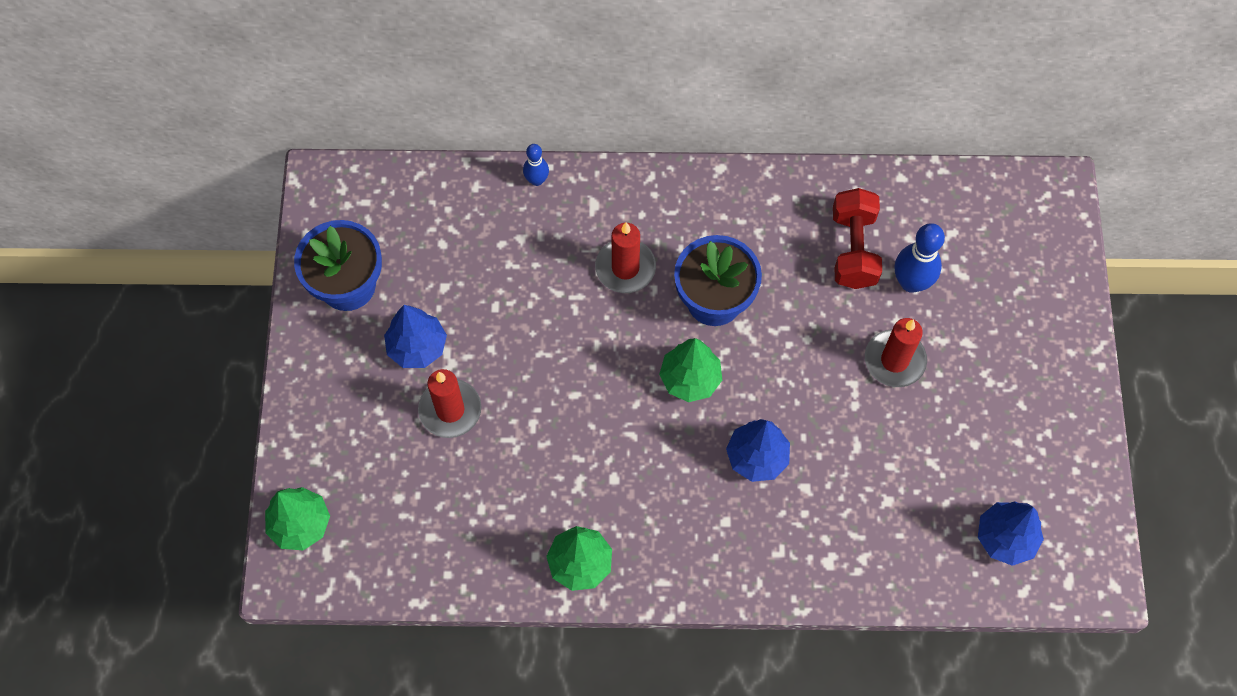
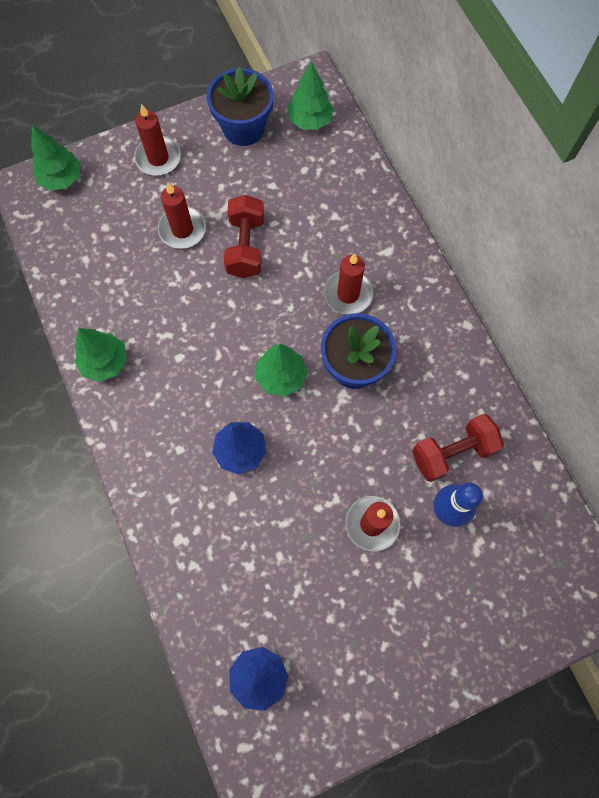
camera: 65 degrees right, 5 degrees up
(335, 399) = (158, 158): none -> red candle
(379, 209) = (310, 120): none -> green tree
(417, 347) = (219, 189): blue tree -> none
(510, 349) = (246, 246): none -> red dumbbell
(537, 180) = (386, 206): blue bowling pin -> none

